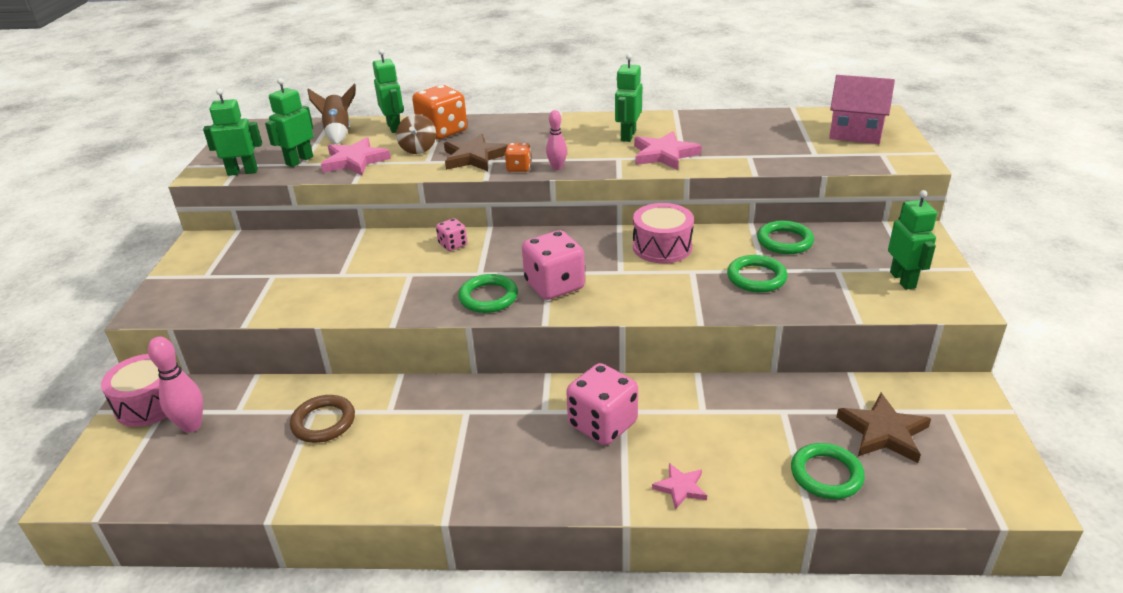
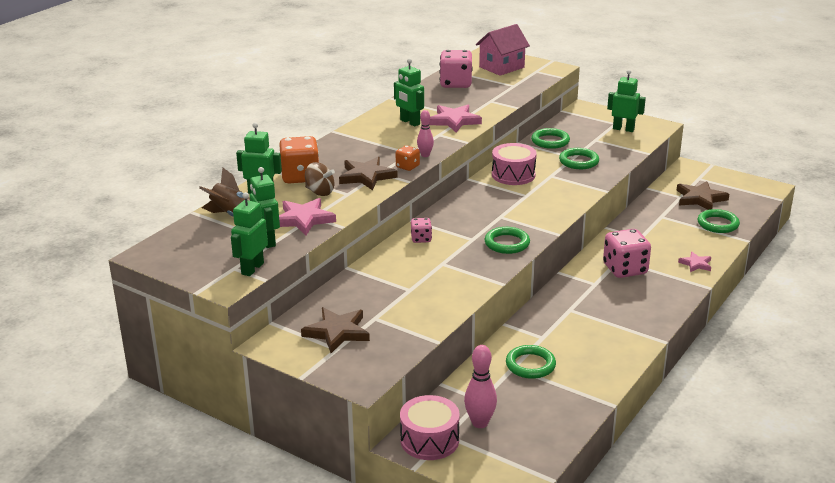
camera: 60 degrees left, 5 degrees down
(235, 266) = (337, 332): none -> brown star
(323, 422) = (530, 365): brown ring -> green ring
(554, 286) = (518, 219): pink dice -> pink dice (455, 84)

